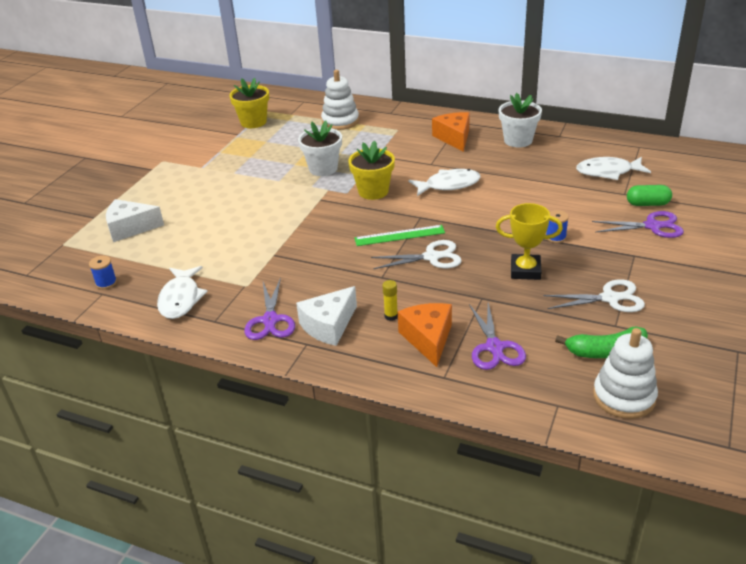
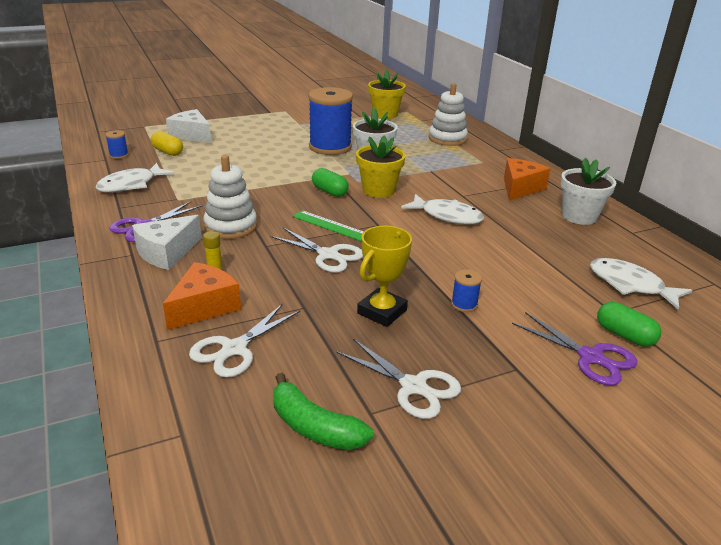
camera: 40 degrees right, 5 degrees down
(144, 254) = (168, 152): none -> yellow capsule
(270, 175) = (330, 147): none -> blue spool
(329, 326) = (167, 253): white cheese -> white cheese turned 45 degrees counterclockwise
(343, 212) = (329, 191): none -> green capsule
(494, 347) = (234, 349): purple scissors -> white scissors
(525, 270) = (382, 312): yellow trophy -> yellow trophy turned 75 degrees clockwise
(624, 397) = (246, 480): white stacking toy -> white stacking toy (231, 226)

